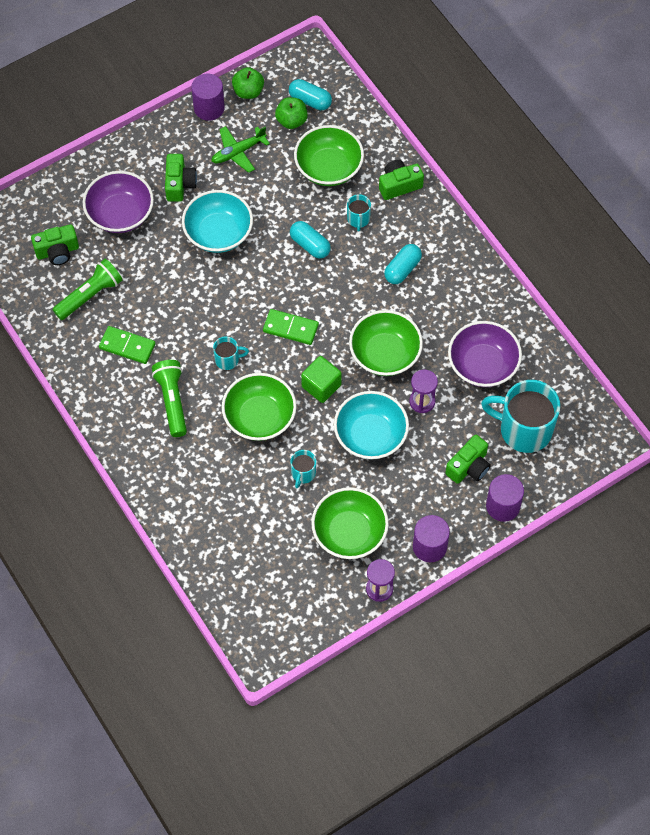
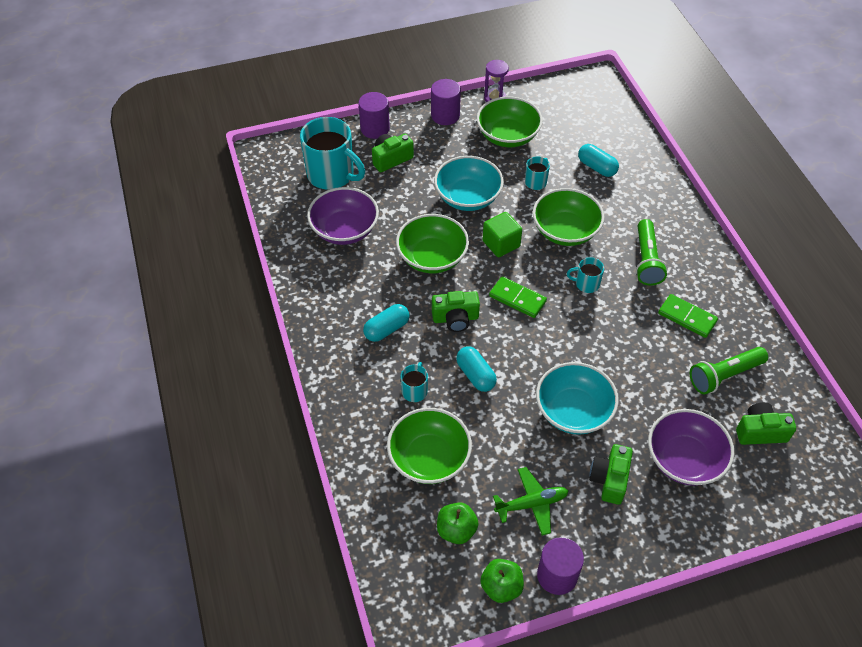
camera: 165 degrees left, 10 degrees down
(310, 100) = (425, 553): turquoise capsule -> turquoise capsule (597, 167)
(399, 185) = (356, 418): green camera -> green camera (455, 318)
(422, 401) = (412, 213): purple hourglass -> none

